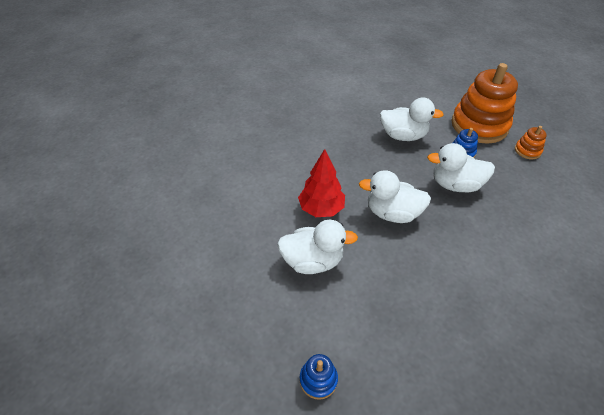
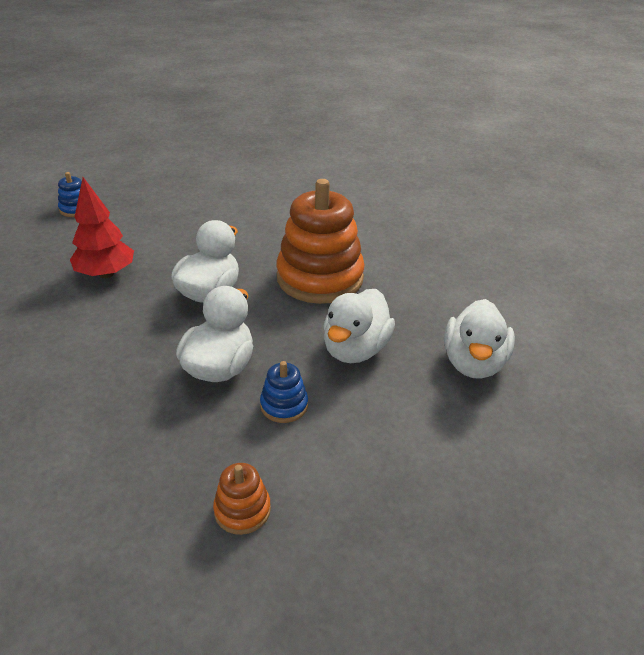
camera: 105 degrees right, 10 degrees down
(312, 261) = (187, 227): white duck -> white duck (473, 363)
(321, 209) = (252, 245): red tree -> red tree (106, 274)
(479, 125) = (348, 466): orange stacking toy -> orange stacking toy (320, 278)

